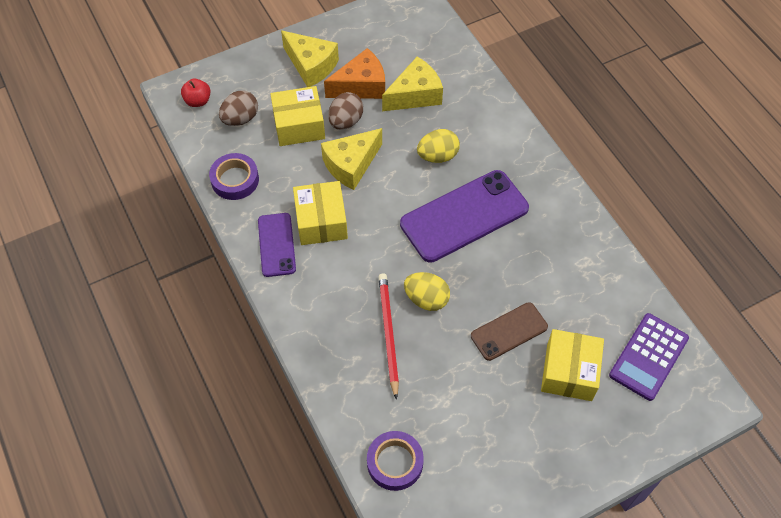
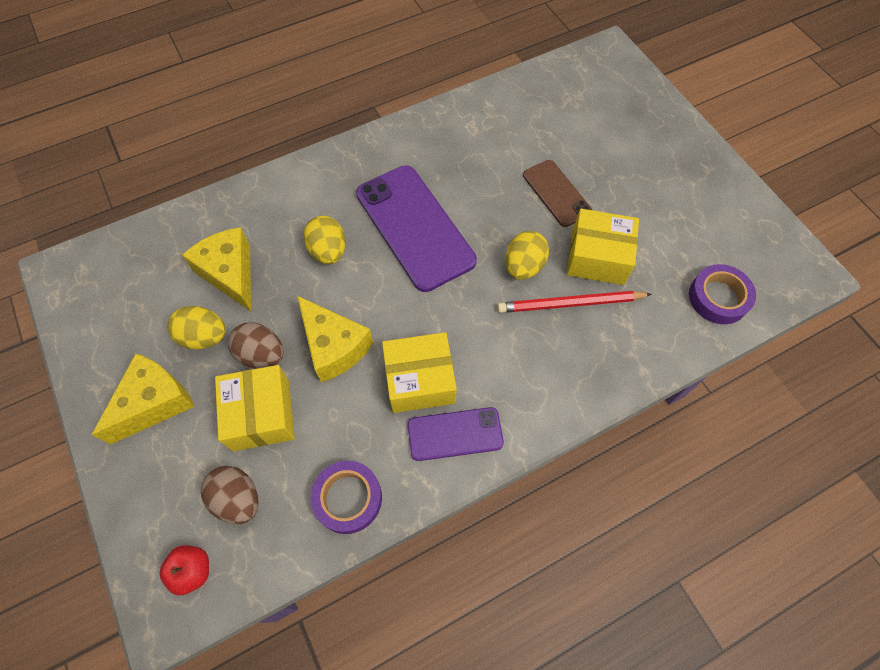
camera: 90 degrees left, 5 degrees up
(361, 86) = (204, 337): orange cheese -> yellow egg
(569, 372) = (595, 148): yellow box -> yellow box (597, 257)
(648, 357) = (572, 89): purple calculator -> none

